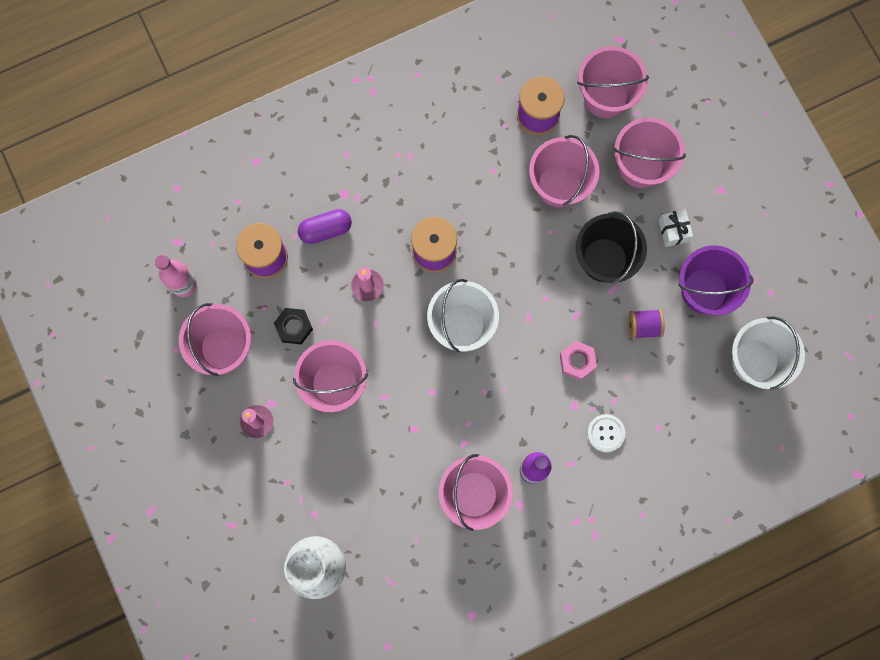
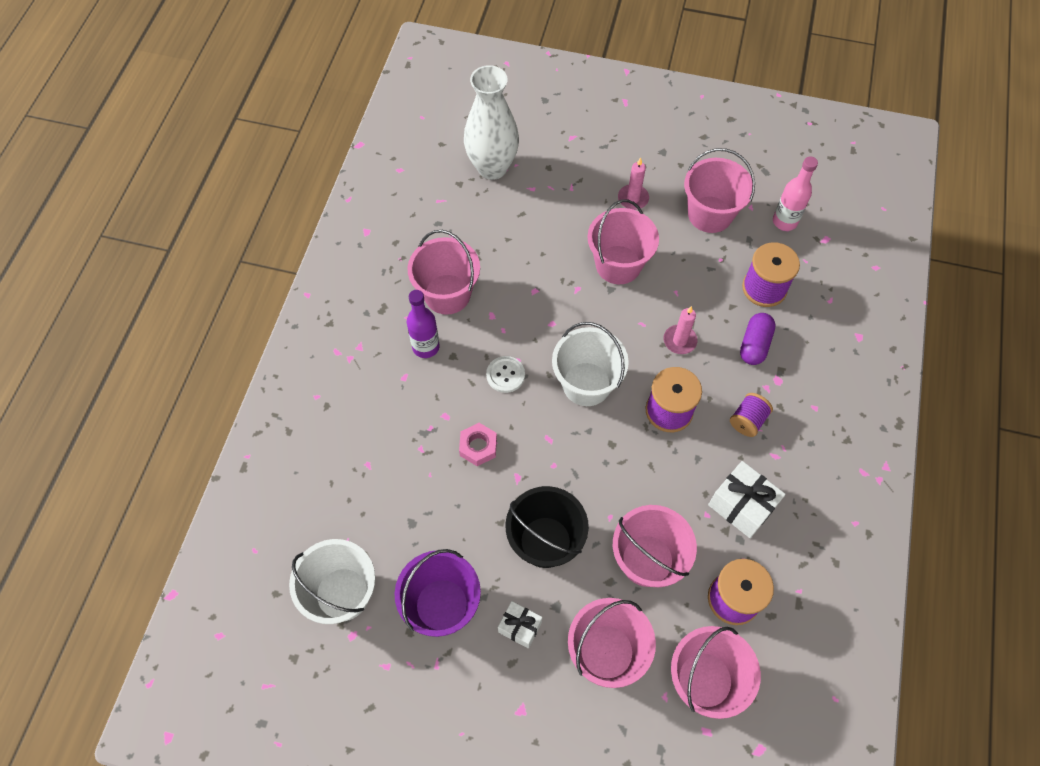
camera: 130 degrees right, 15 degrees down
(294, 327) = (687, 268): black nut -> none
(467, 153) = (741, 506): none -> white gift
(605, 433) = (402, 421): white button -> white button (505, 375)
(643, 326) = (458, 525): purple spool -> purple spool (747, 420)

